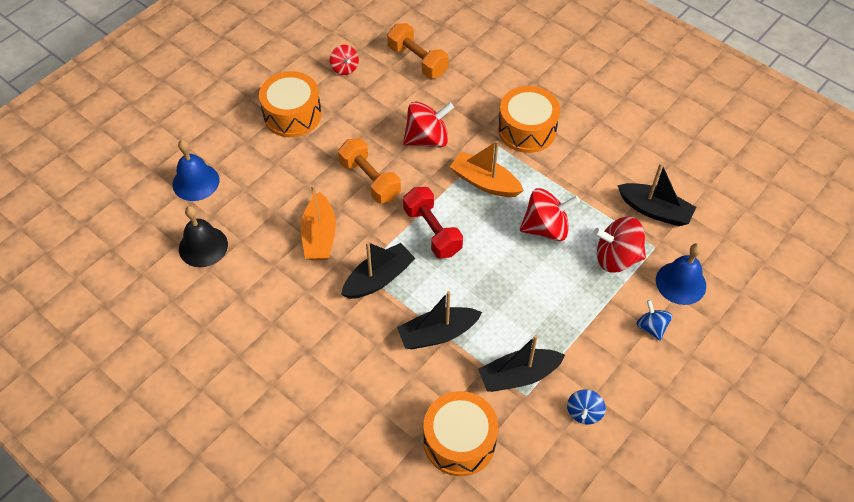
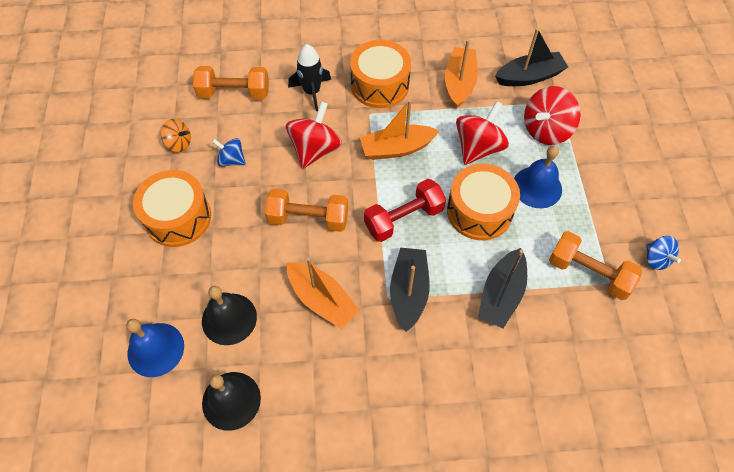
camera: 45 degrees left, 5 degrees up
(254, 200) = (229, 318): none -> black bell
(345, 68) = (179, 143): red spinning top -> orange spinning top
(432, 231) = (404, 219): red dumbbell -> red dumbbell turned 45 degrees counterclockwise
(459, 441) = (611, 361): orange drum -> orange drum (479, 211)
(471, 98) = (312, 92): none -> black rocket
(518, 376) = (588, 273): black boat -> orange dumbbell
(590, 173) = (459, 83): none -> orange boat
(651, 327) = (622, 160): blue spinning top -> blue spinning top (231, 160)
(681, 283) = (602, 114): blue bell -> blue bell (537, 187)

